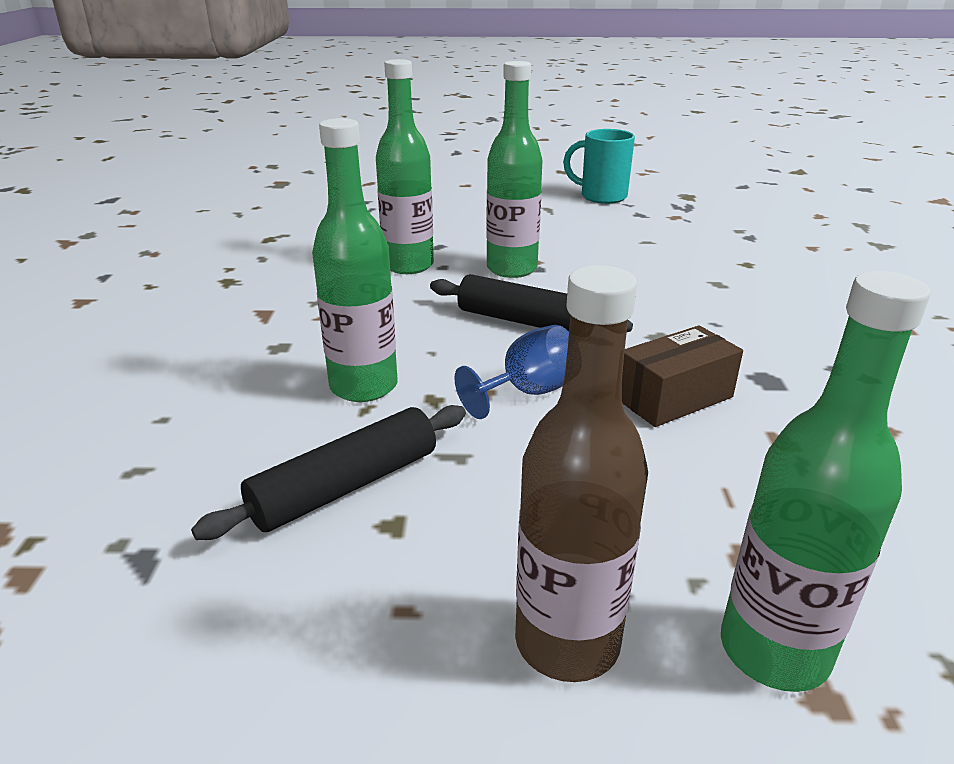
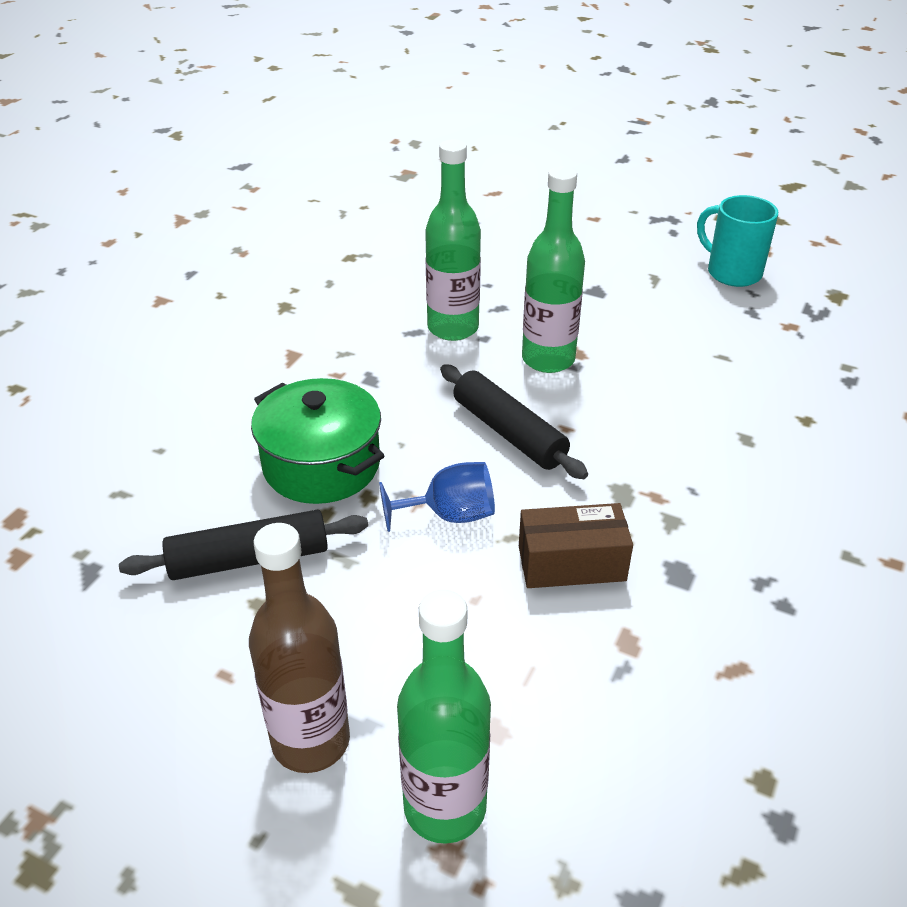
camera: 25 degrees right, 10 degrees up
(363, 386) = (321, 465): green bottle -> green pot

